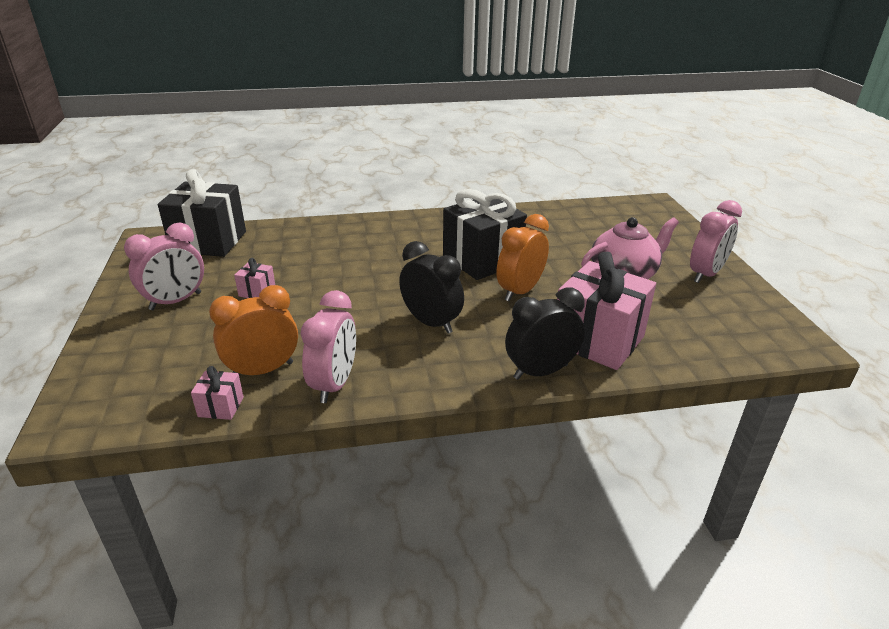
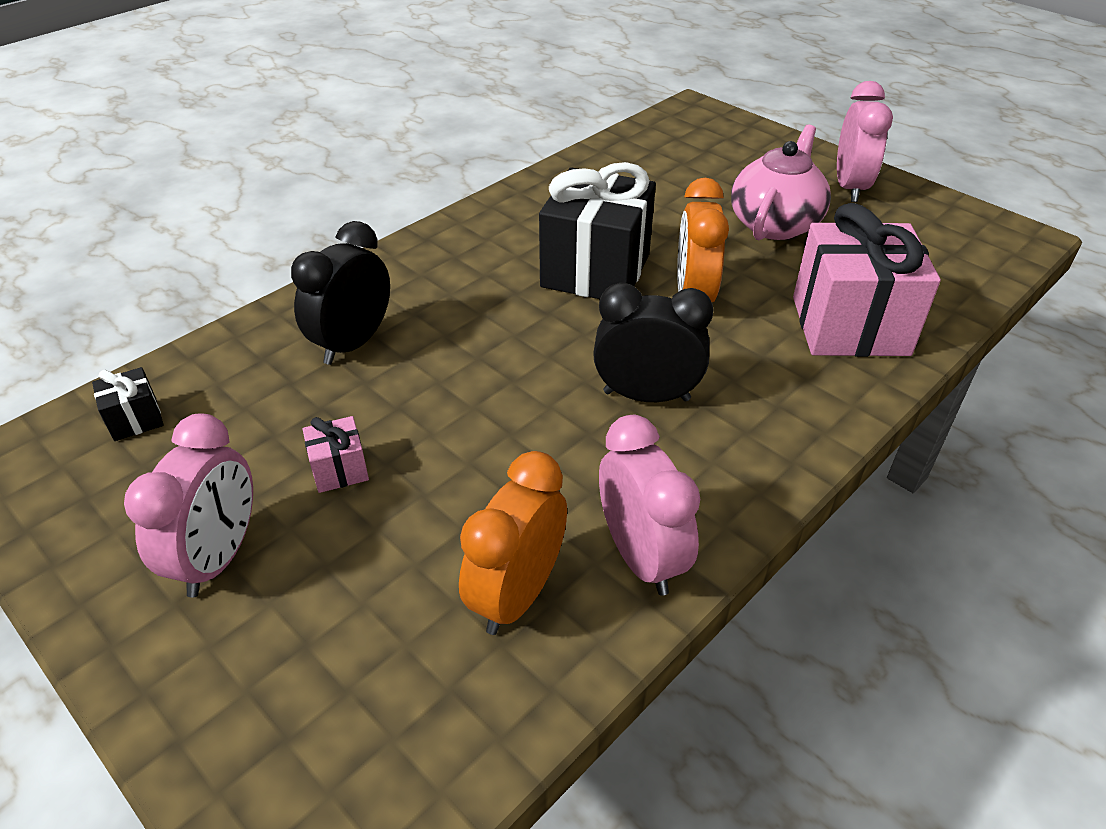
camera: 35 degrees left, 10 degrees up
(209, 242) = (135, 419): black gift -> black gift, size x0.43
(221, 407) = (532, 690): pink gift -> none
(540, 372) = (844, 399): black clock -> black clock (353, 343)

